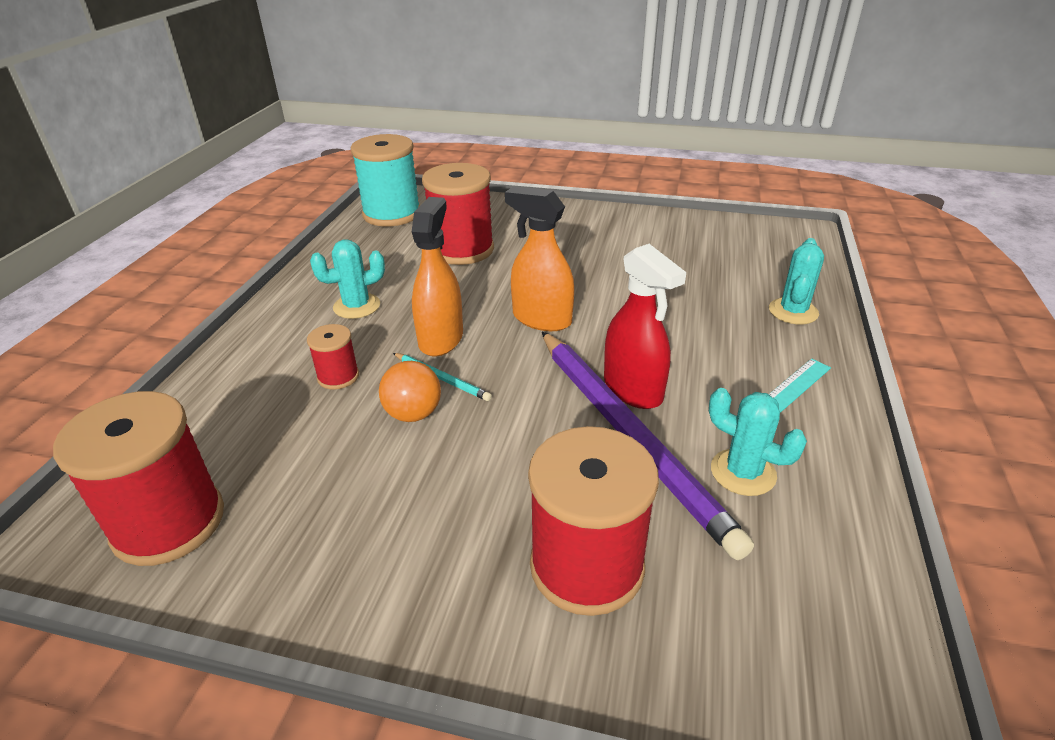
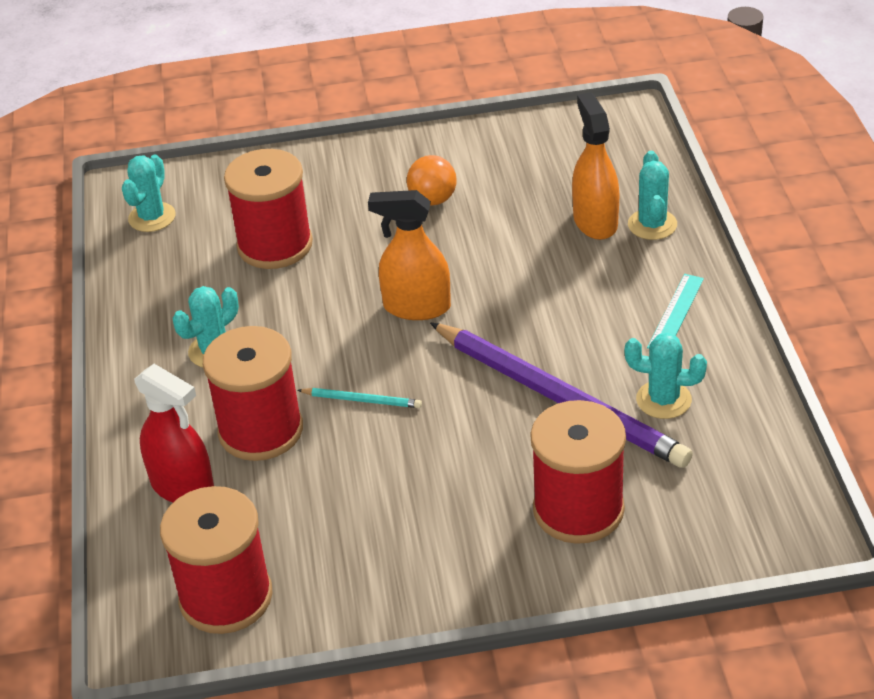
camera: 20 degrees left, 5 degrees up
(338, 377) = (261, 430): red spool -> red spool, size x2.02
(392, 214) = (152, 217): turquoise spool -> turquoise cactus
(413, 414) = (360, 441): orange ball -> orange ball (433, 200)
(441, 339) = (331, 360): orange spray bottle -> orange spray bottle (595, 221)
(633, 389) = (542, 355): red spray bottle -> red spray bottle (183, 487)

